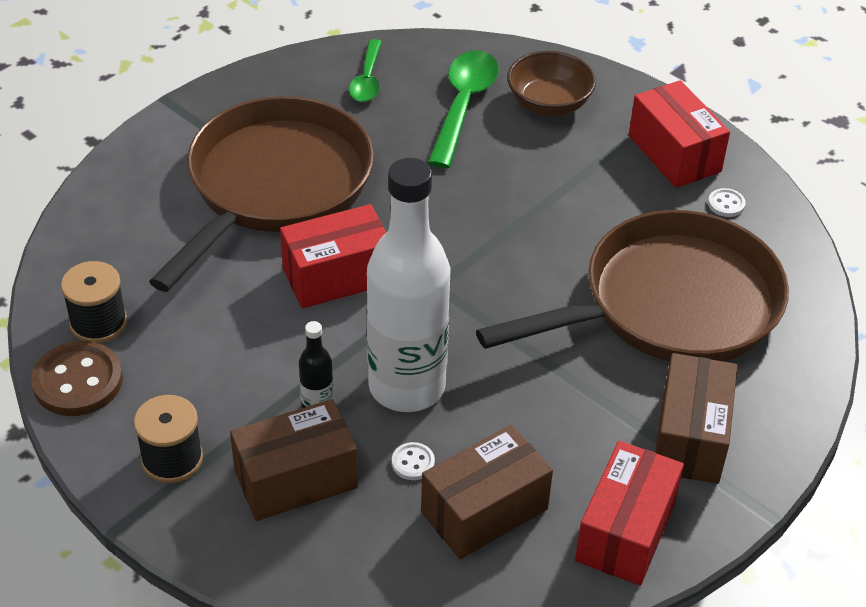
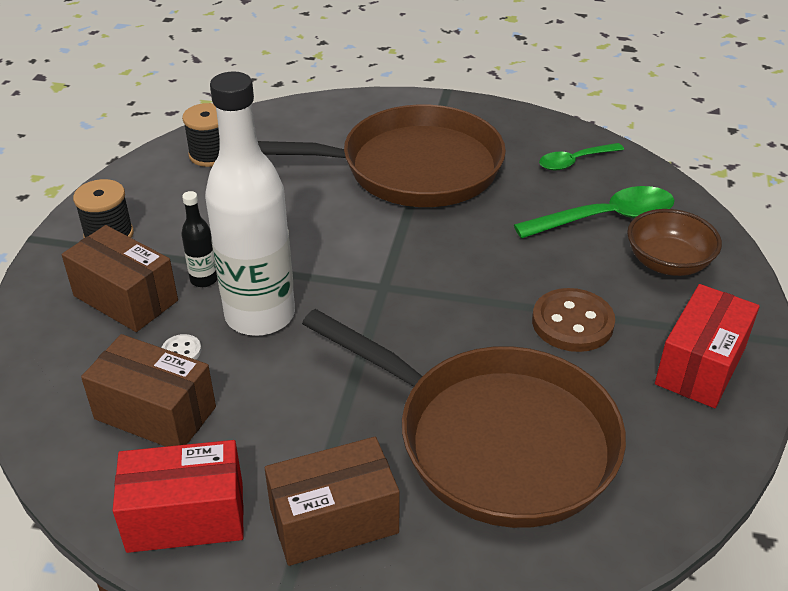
camera: 60 degrees right, 5 degrees down
(78, 381) = (152, 169): brown button -> brown button (572, 323)
(337, 276) = (347, 234): red box -> none
(726, 204) = (673, 429): white button -> none

